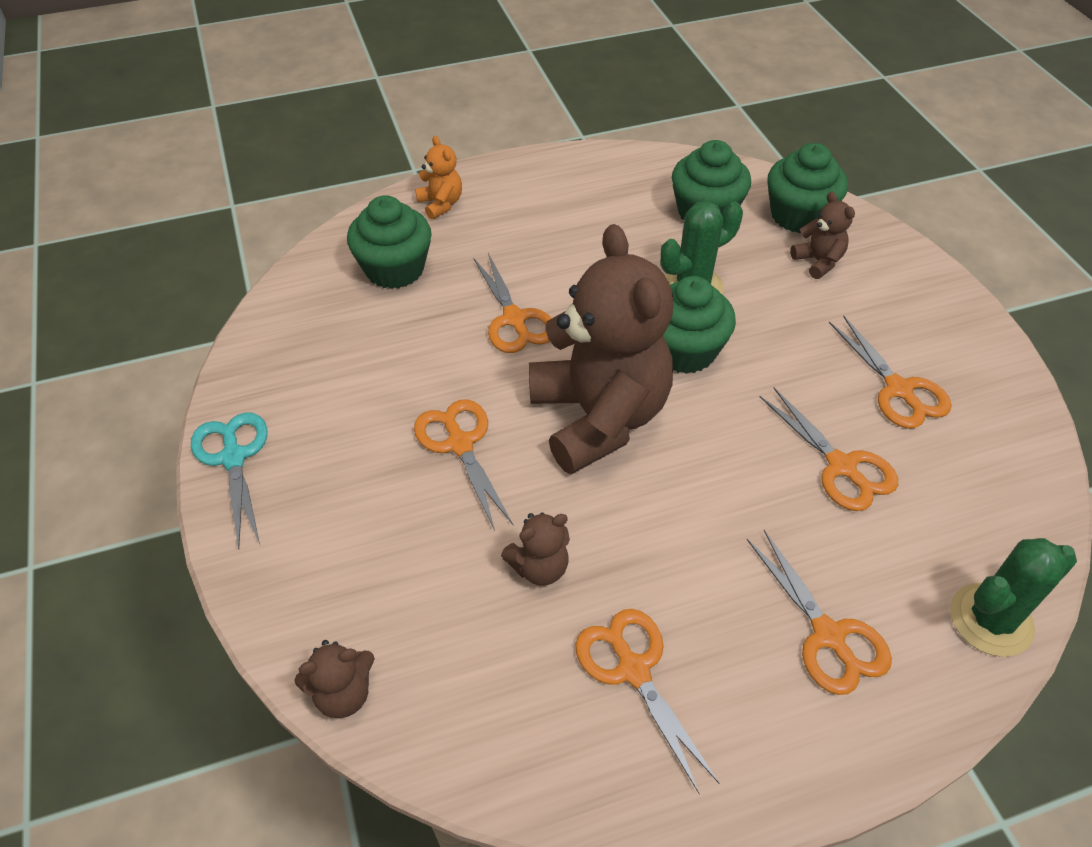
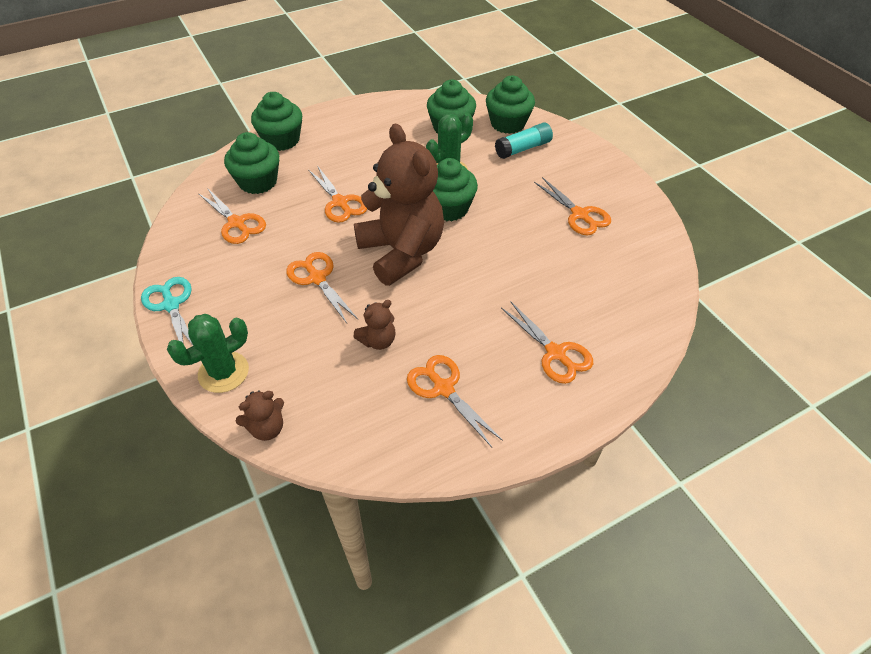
camera: 10 degrees left, 0 degrees up
(441, 204) = (281, 140): orange teddy bear -> green cupcake
(818, 261) = (523, 148): brown teddy bear -> turquoise glue stick
(841, 466) = (551, 261): orange scissors -> orange scissors (236, 223)
(991, 620) = (647, 331): green cactus -> green cactus (223, 372)

